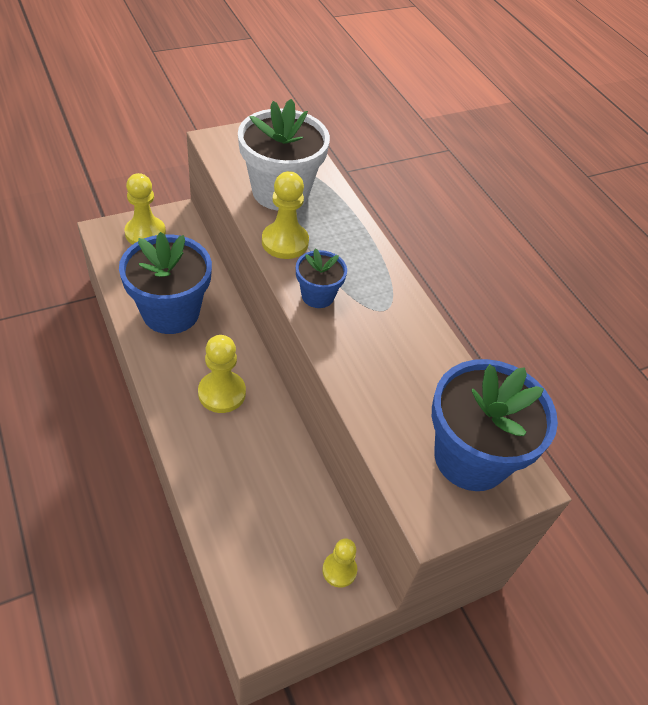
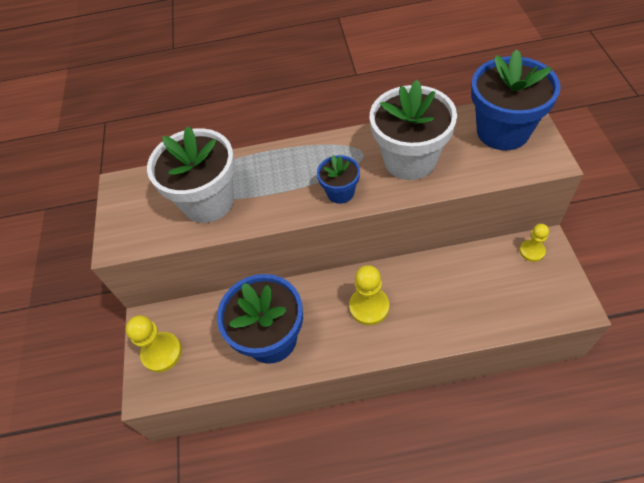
camera: 60 degrees left, 5 degrees up
(285, 242) = (273, 206): yellow pawn -> none
(387, 356) = (410, 160): none -> white flower pot

